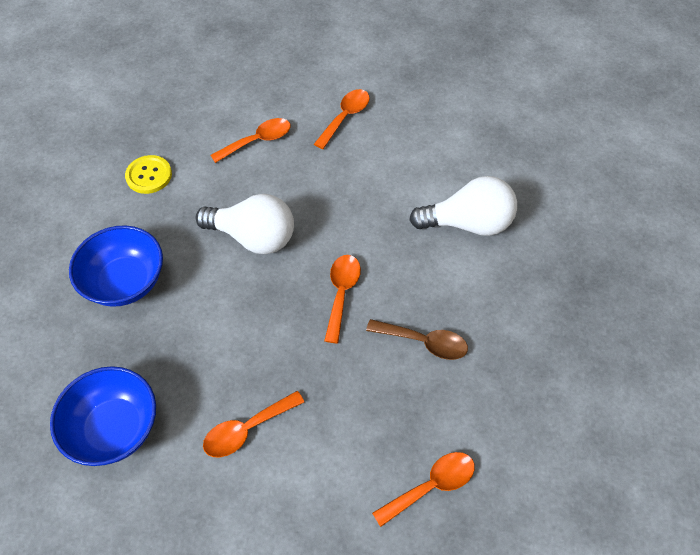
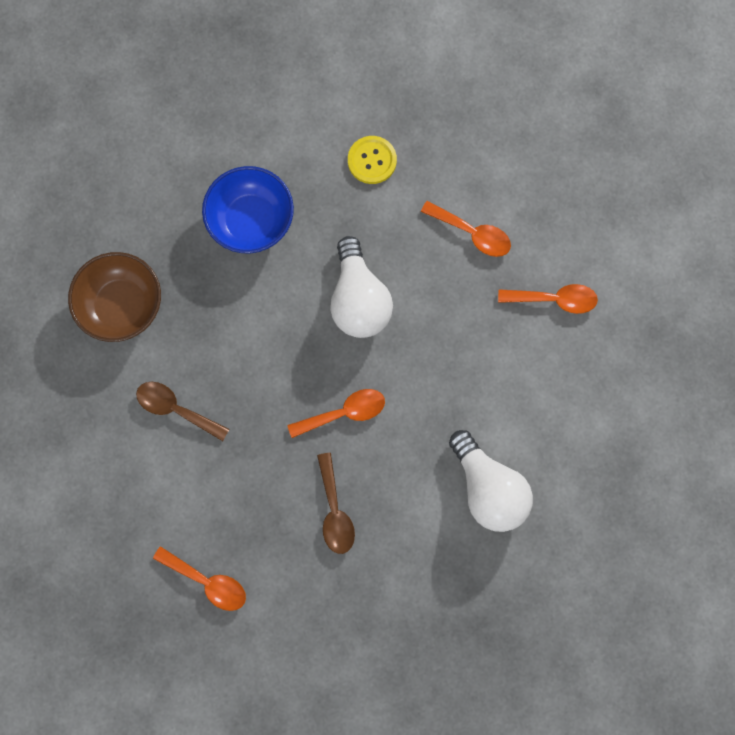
camera: 60 degrees right, 20 degrees up
(114, 428) = (121, 305): blue bowl -> brown bowl
(247, 430) = (175, 409): orange spoon -> brown spoon

